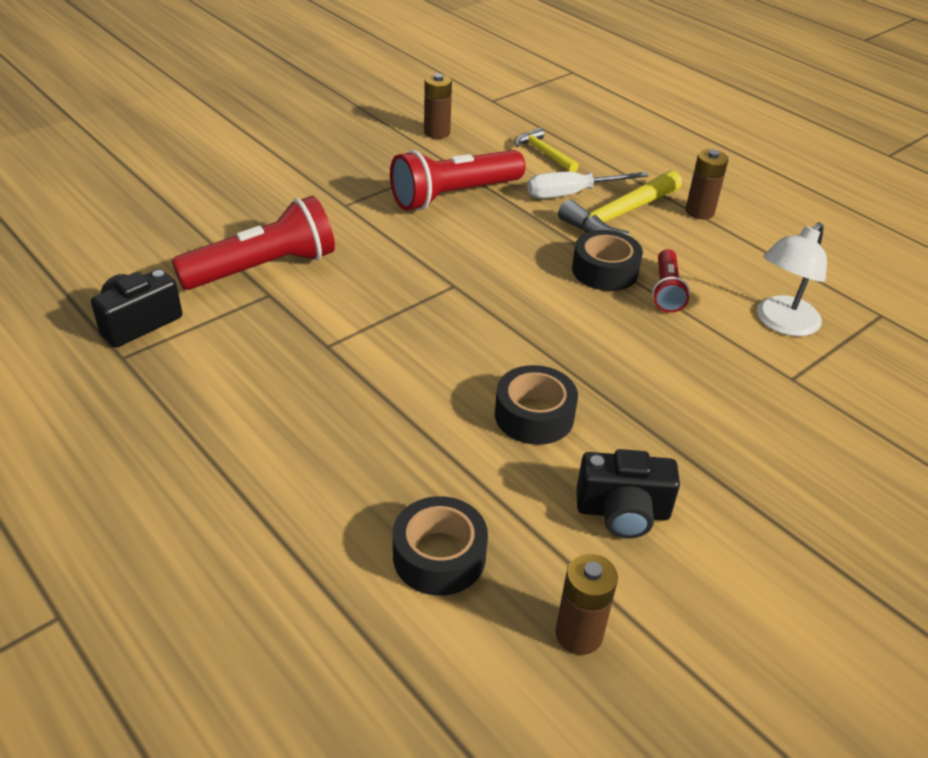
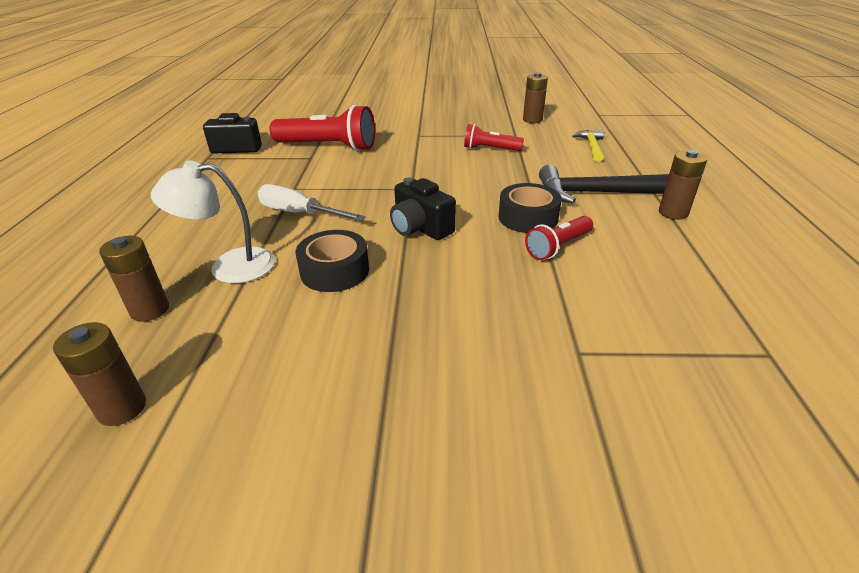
camera: 45 degrees right, 5 degrees down
(439, 556) = (150, 310): black tape -> brown battery
(454, 196) = (490, 149): red flashlight -> red flashlight, size x0.55
(572, 194) = (576, 171): white screwdriver -> white screwdriver (299, 213)
(619, 215) = (594, 193): yellow hammer -> black hammer
(622, 512) = (283, 357): black camera -> black camera (420, 228)
(781, 323) = (634, 310): white lamp -> white lamp (229, 266)

